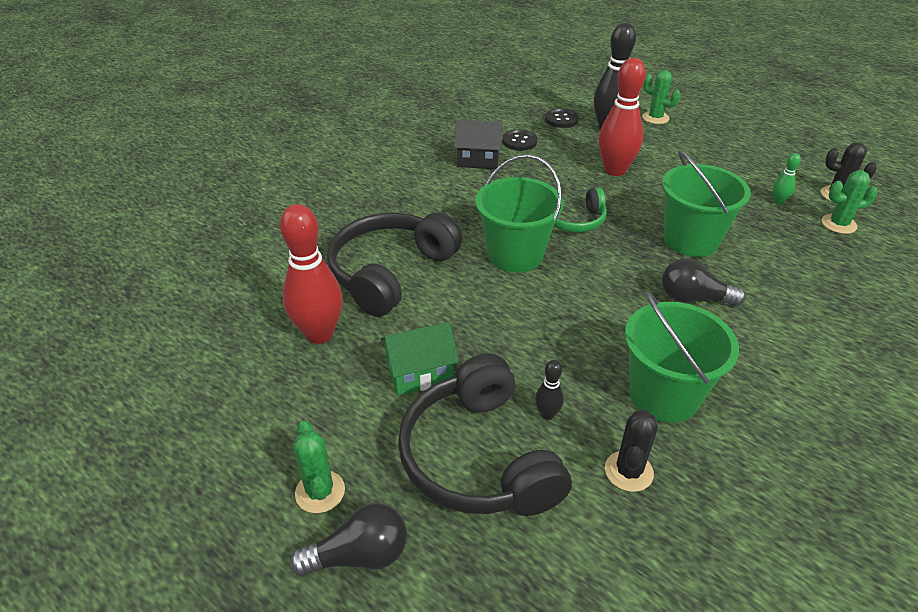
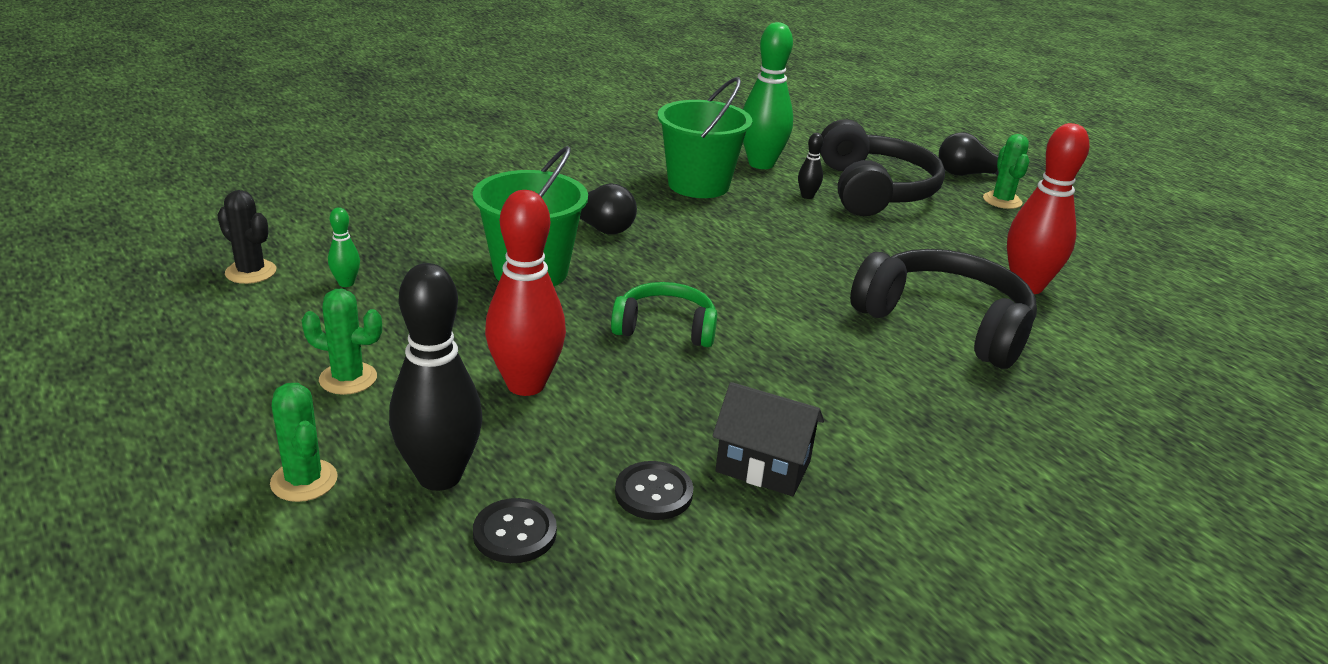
camera: 165 degrees left, 10 degrees down
(391, 272) = (945, 323): black headphones -> black headphones turned 105 degrees counterclockwise
(420, 374) = (917, 238): green house -> none
(515, 254) = (773, 307): green bucket -> none
(628, 471) = (761, 164): black cactus -> green bowling pin
(838, 224) = (319, 245): green cactus -> green cactus (348, 378)

